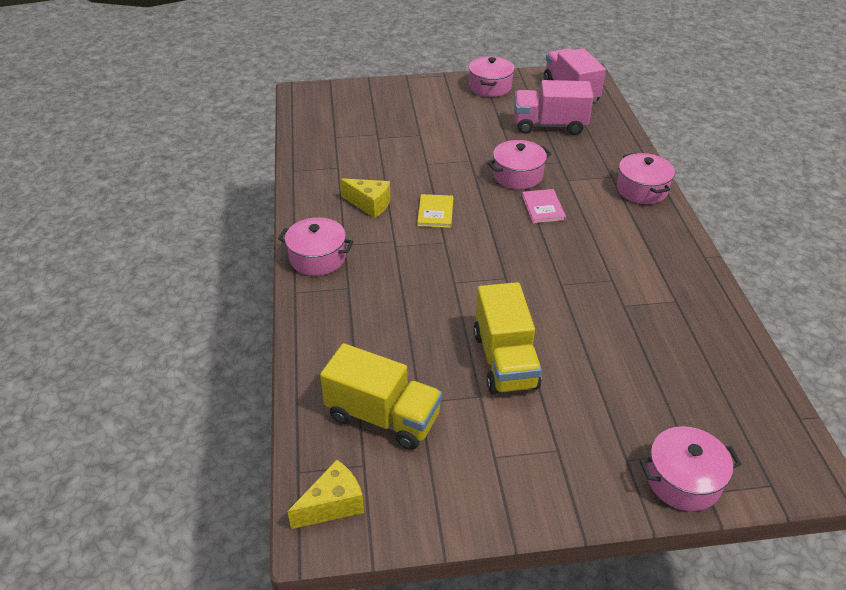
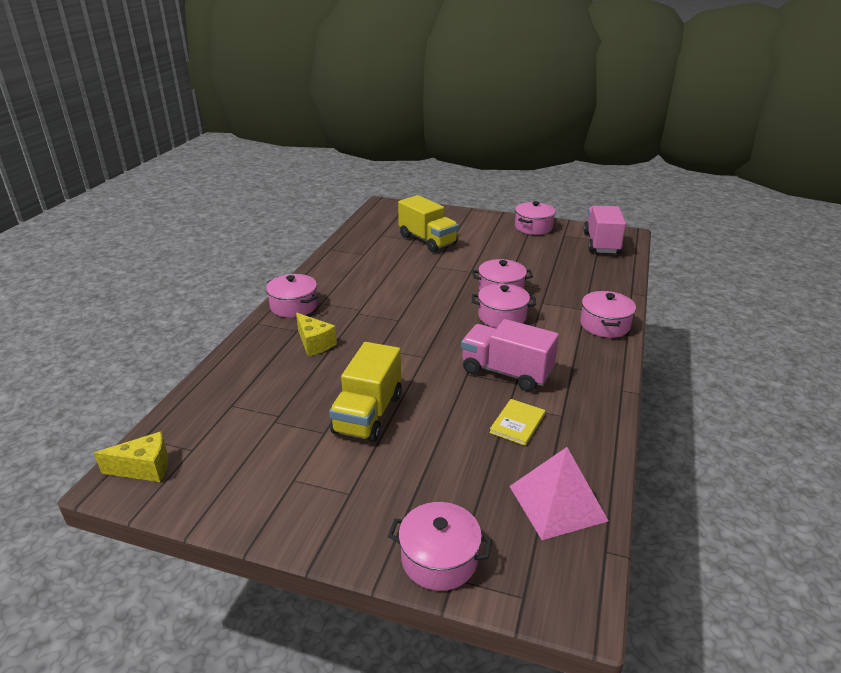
camera: 25 degrees right, 10 degrees down
(369, 205) = (364, 282): yellow cheese -> yellow cheese (314, 344)
(383, 416) = (238, 422): yellow truck -> yellow truck (427, 240)
(435, 212) = (410, 299): yellow book -> yellow book (517, 423)
(543, 207) = (502, 316): pink book -> pink pot
(549, 125) = (560, 262): pink truck -> pink truck (506, 372)
(734, 389) = (557, 503): none -> pink pyramid

